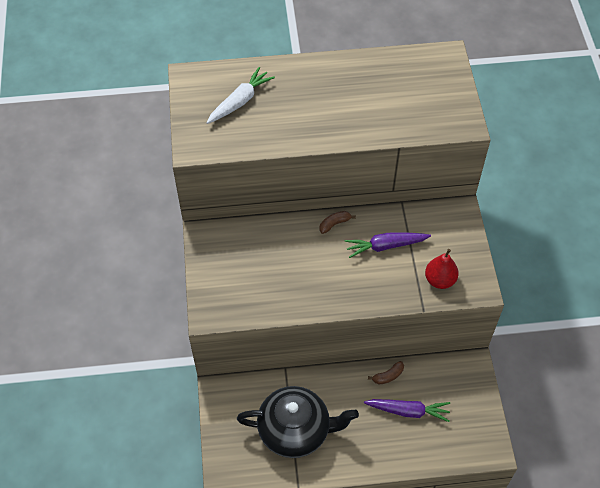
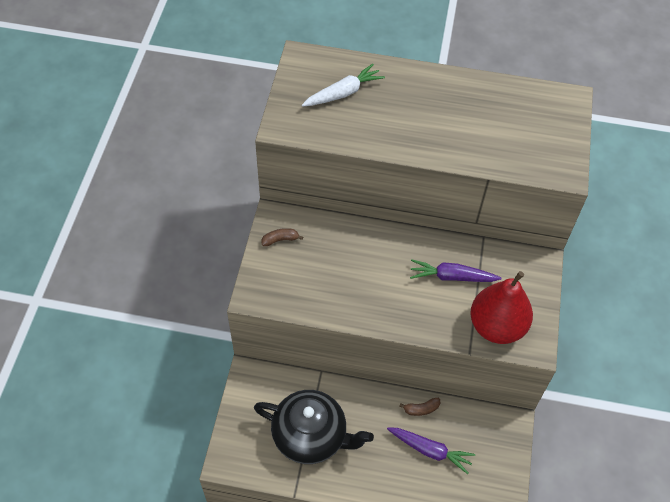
camera: 15 degrees right, 0 degrees up
(334, 224) = (407, 241): brown banana -> brown banana (280, 240)
(440, 280) = (496, 326): red pear -> red pear, size x1.73

